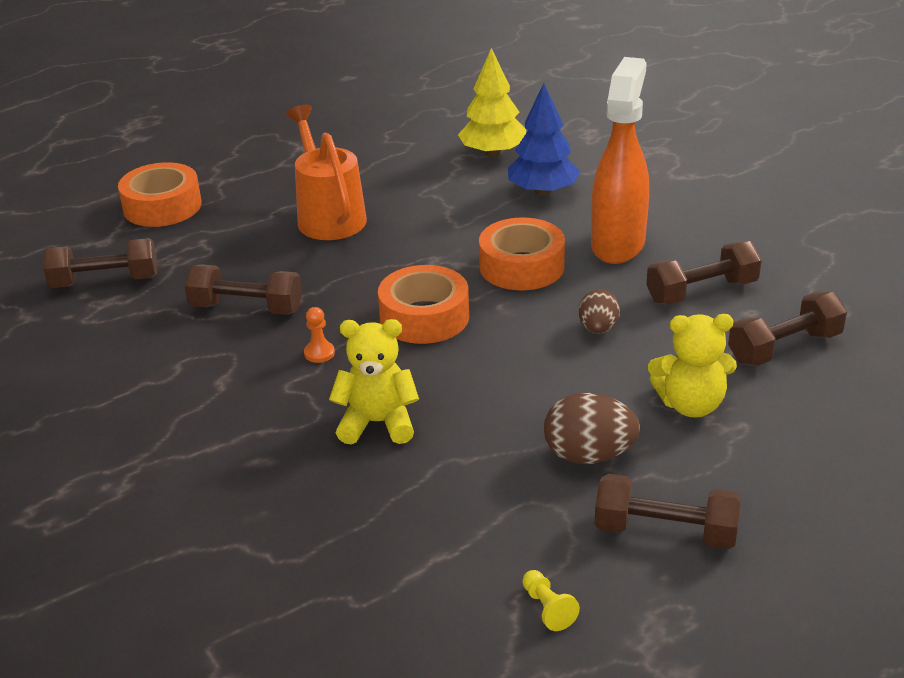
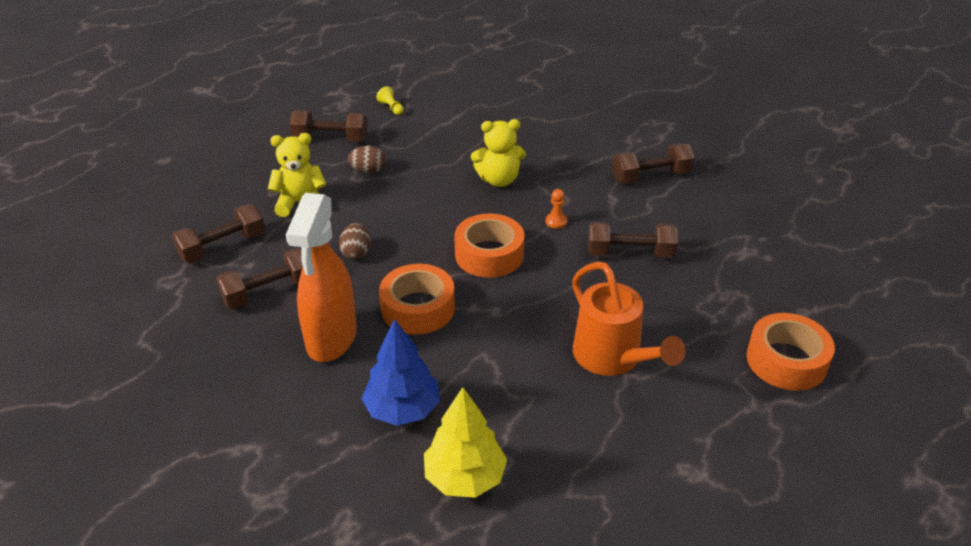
camera: 170 degrees right, 5 degrees up
(105, 281) = (762, 270): brown dumbbell -> brown dumbbell (651, 177)
(589, 455) = (368, 171): brown egg -> brown egg, size x0.66

